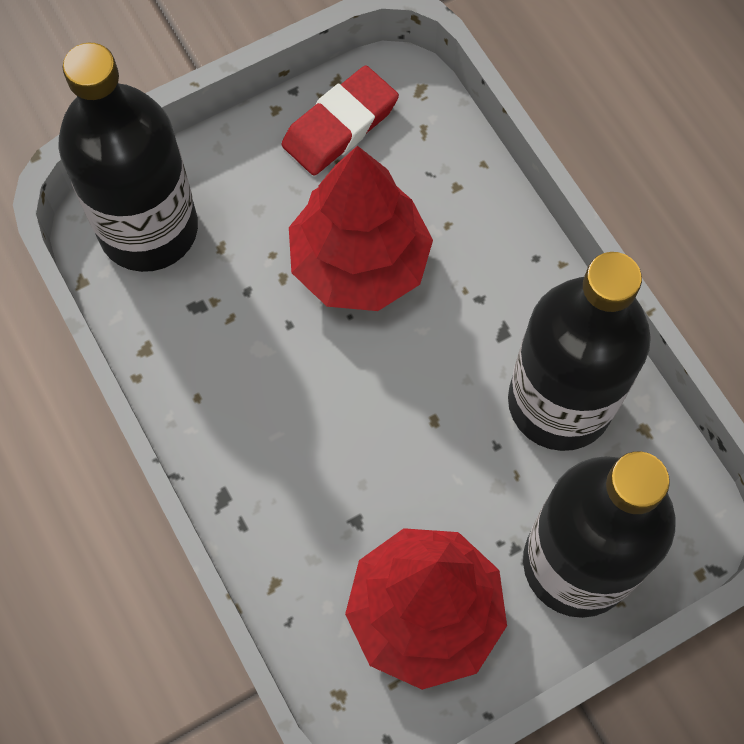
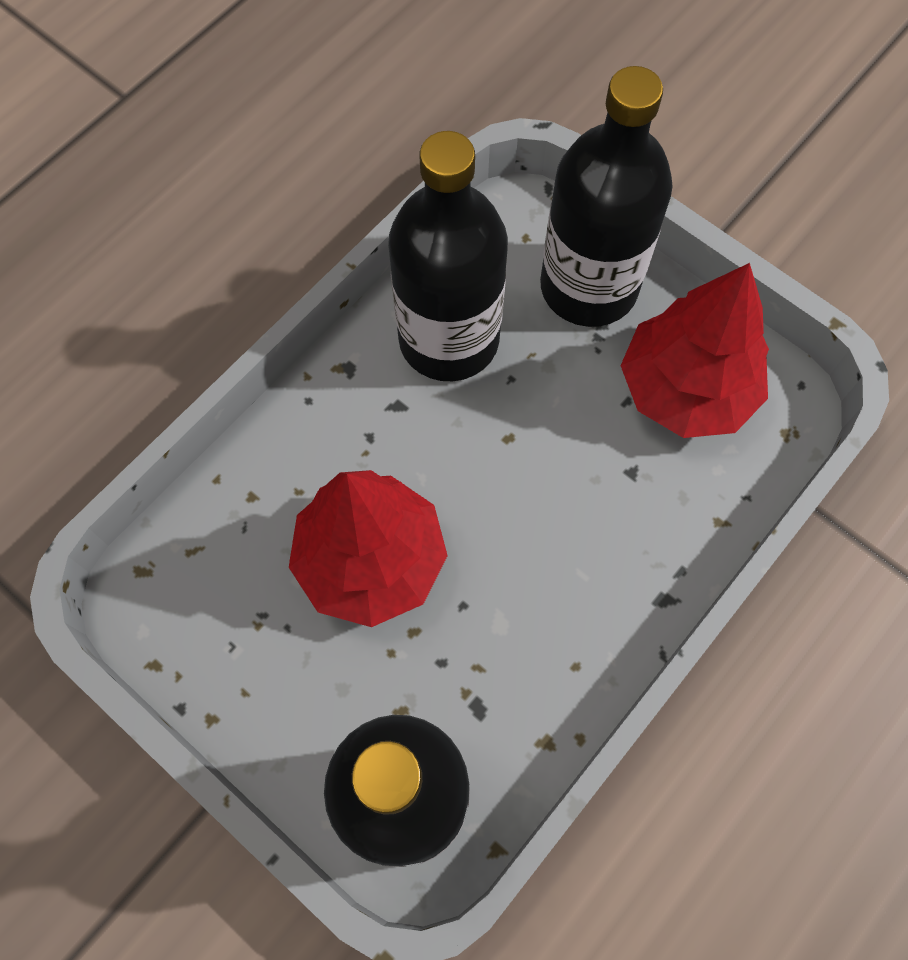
camera: 110 degrees left, 0 degrees up
(340, 126) = (212, 639): red eraser -> none

